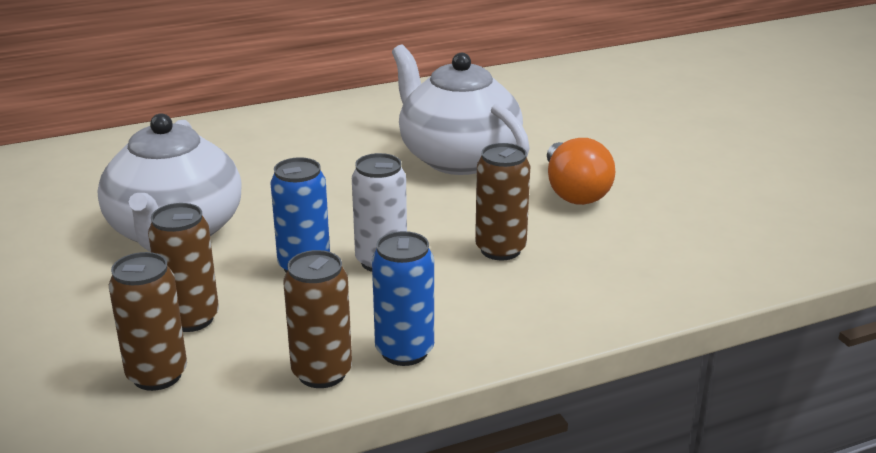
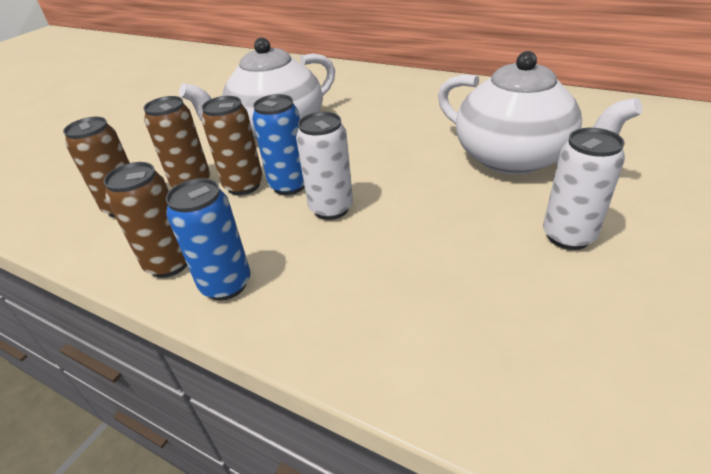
camera: 55 degrees right, 10 degrees up
(457, 158) = (514, 158): white teapot -> white teapot turned 120 degrees clockwise
(500, 249) = (419, 250): brown can -> brown can (244, 185)
(574, 192) = (568, 236): orange light bulb -> white can

